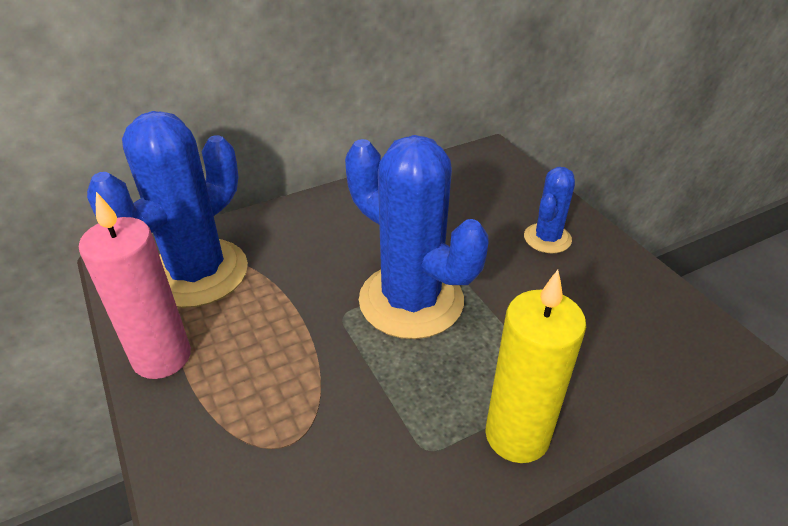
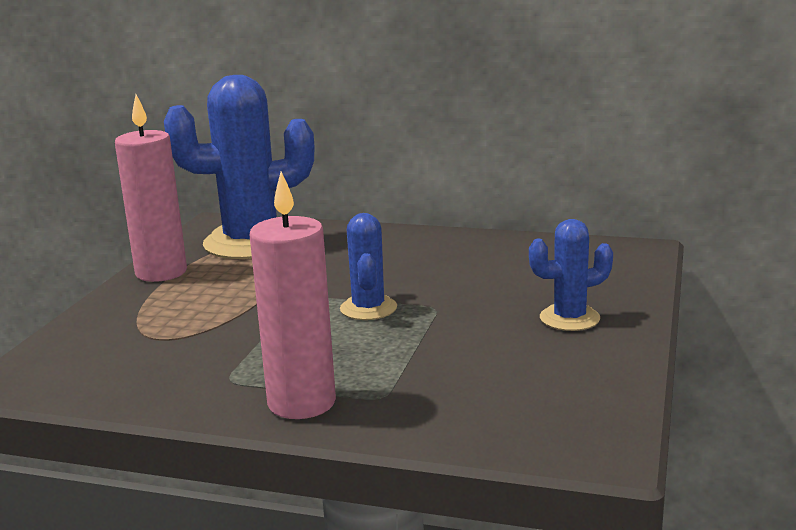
camera: 45 degrees right, 20 degrees down
(411, 301) = (368, 308): blue cactus -> blue cactus, size x0.50
(517, 435) = (301, 403): yellow candle -> pink candle

